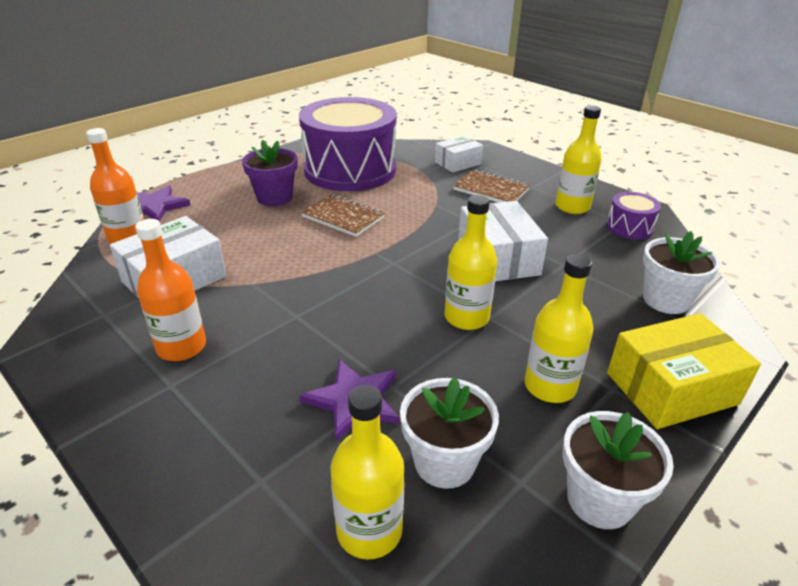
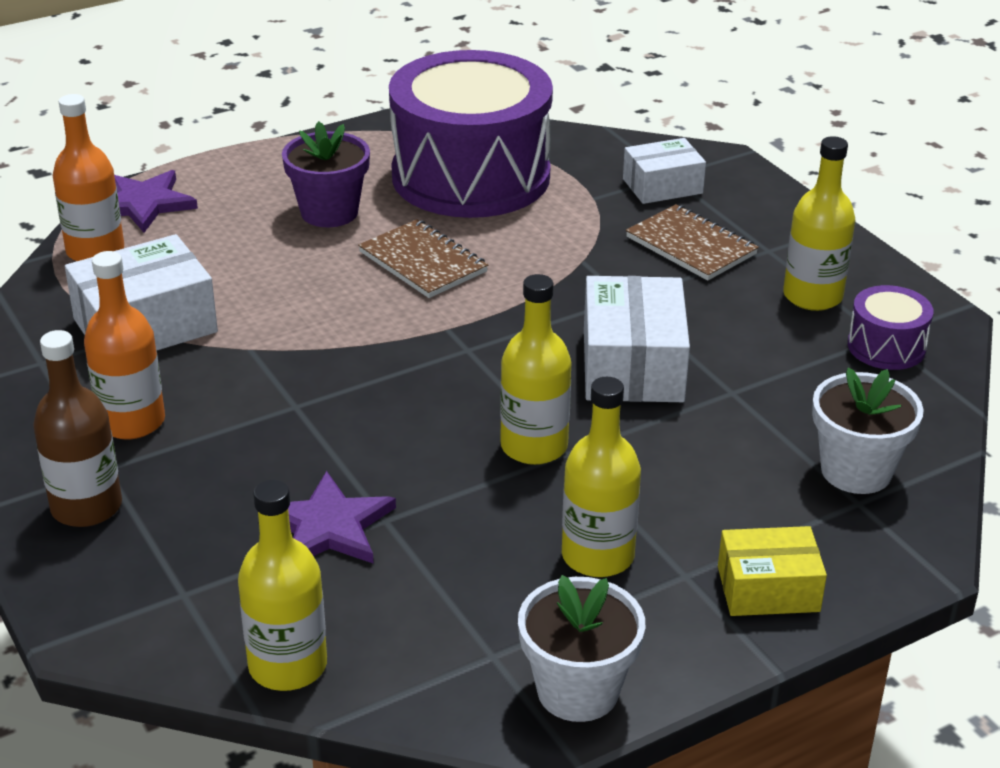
camera: 15 degrees right, 0 degrees up
(161, 420) = (86, 507): none -> brown bottle
(444, 462) = (409, 616): white flower pot -> none
(671, 388) = (768, 589): yellow box -> yellow box, size x0.63

